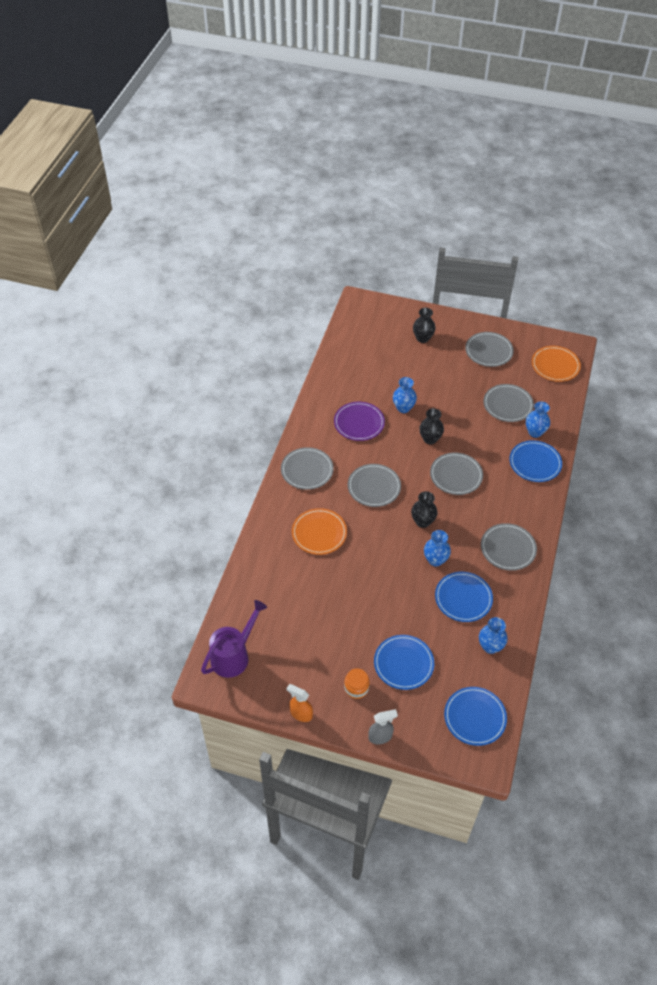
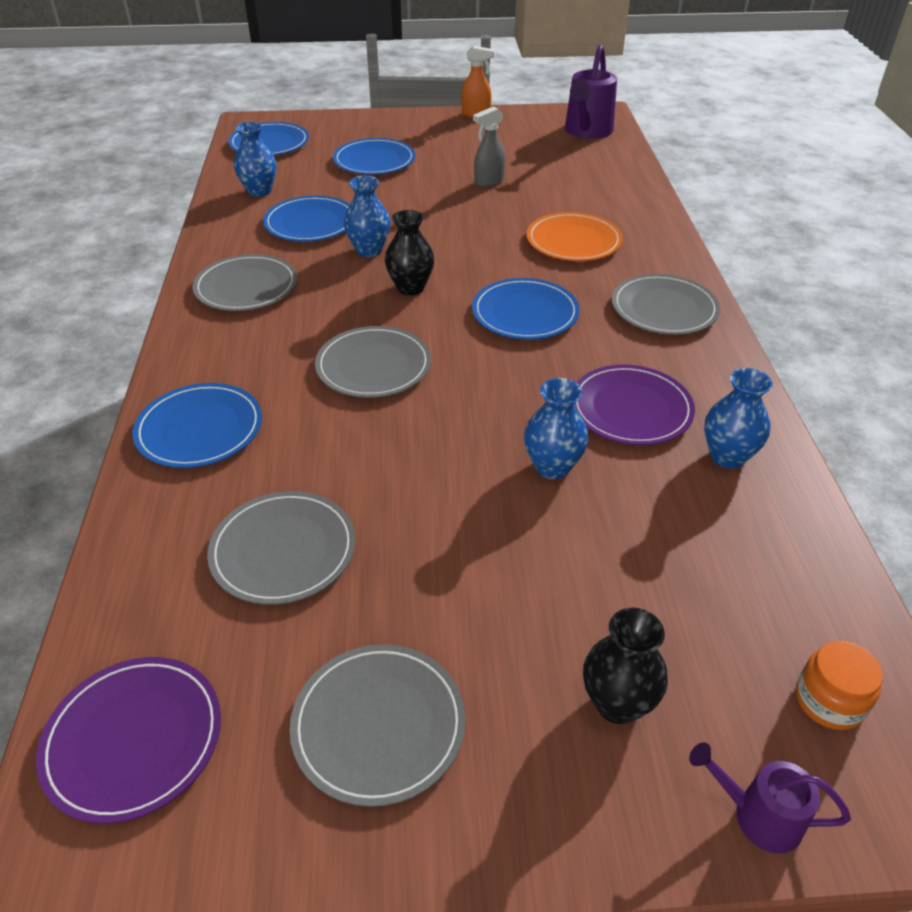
camera: 160 degrees right, 10 degrees down
(356, 688) = (424, 137): orange jar -> orange jar (829, 701)
(374, 487) = (525, 313): grey plate -> blue plate
(380, 737) = (377, 116): grey spray bottle -> grey spray bottle (488, 182)
(402, 310) = (758, 815): none -> purple watering can
(430, 439) = (456, 417): black vase -> none
(535, 432) = (202, 497): blue vase -> blue vase (727, 456)
(555, 365) = (133, 739): orange plate -> purple plate

